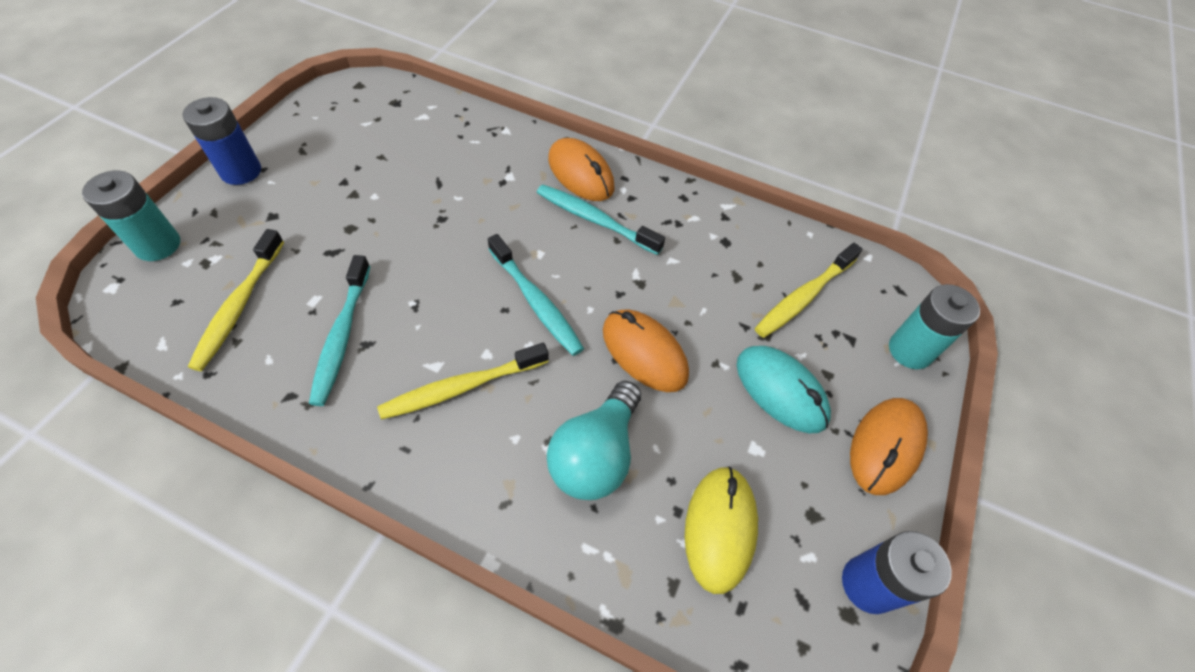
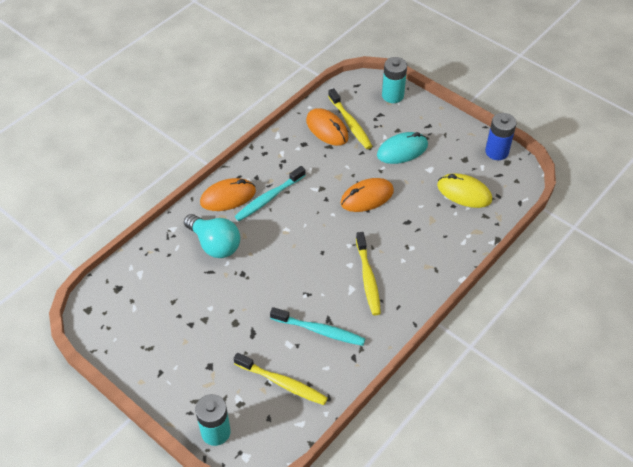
camera: 70 degrees left, 5 degrees down
(241, 171) = (159, 385): blue battery -> none
(535, 301) = (320, 237): turquoise toothbrush -> none
(596, 455) = (419, 229): turquoise light bulb -> turquoise light bulb (215, 244)
(885, 447) = (439, 123): orange mouse -> orange mouse (327, 129)

